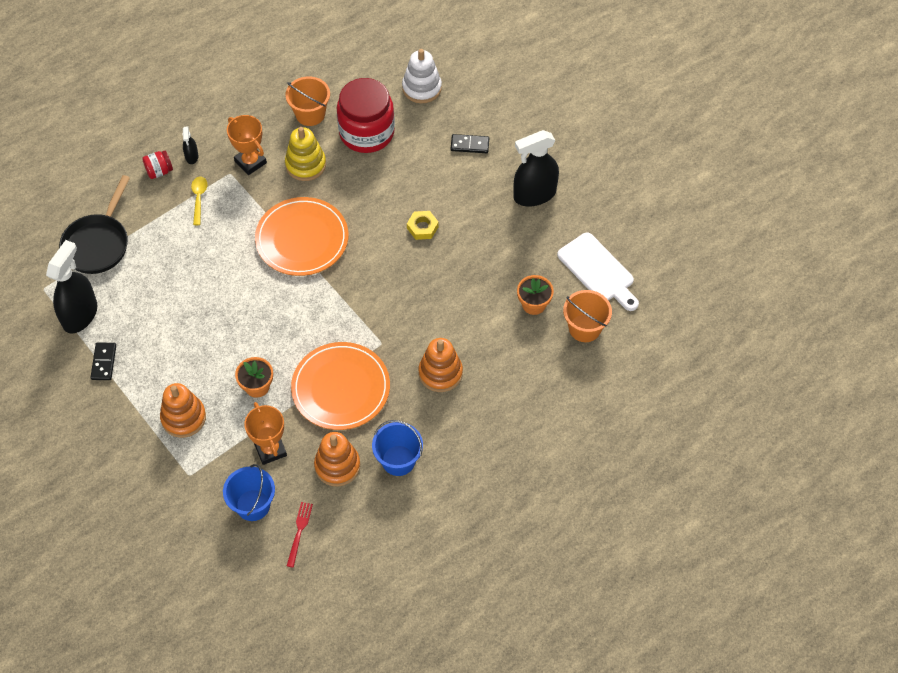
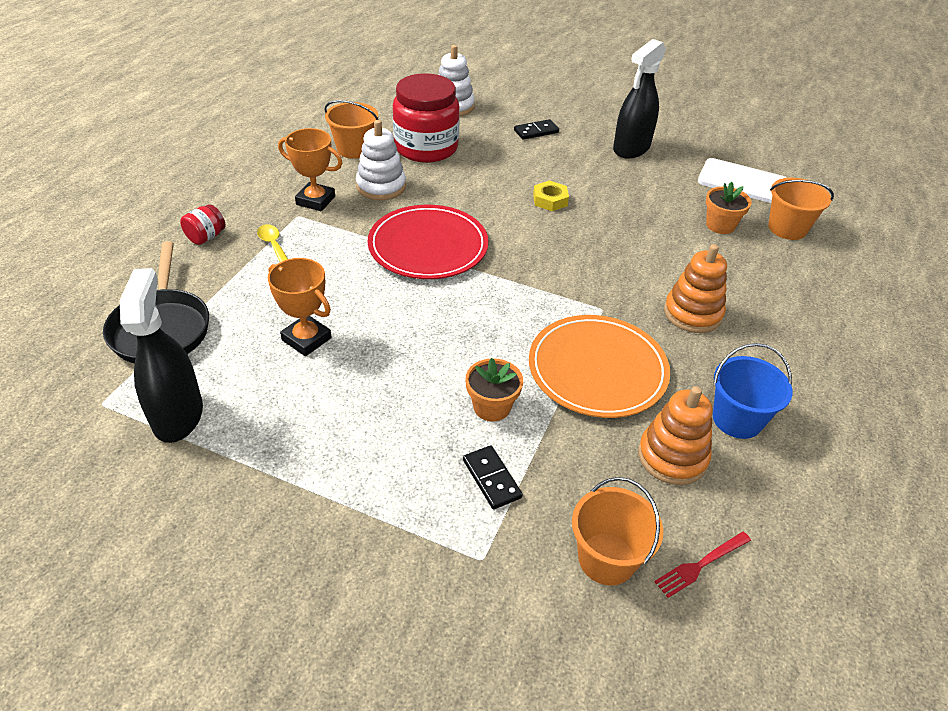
camera: 30 degrees left, 15 degrees down
(103, 362) = (249, 461): black domino -> black domino (491, 479)
(183, 418) = (418, 485): orange stacking toy -> none
(192, 156) = (240, 214): black spray bottle -> none
(253, 505) = (606, 559): blue bucket -> orange bucket
(270, 449) = (570, 474): orange trophy -> orange trophy (306, 339)
(299, 531) = (700, 565): red fork -> red fork turned 105 degrees counterclockwise
(302, 239) = (428, 246): orange plate -> red plate
(305, 165) = (381, 186): yellow stacking toy -> white stacking toy

